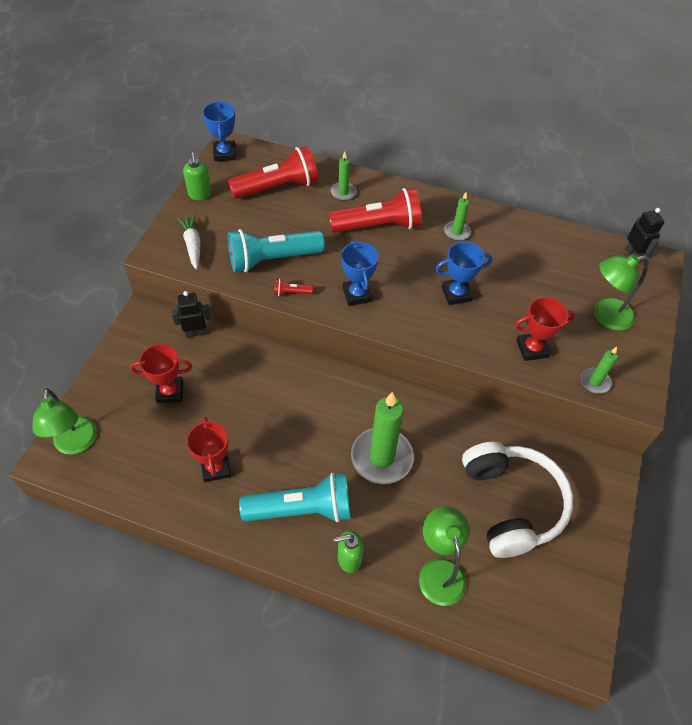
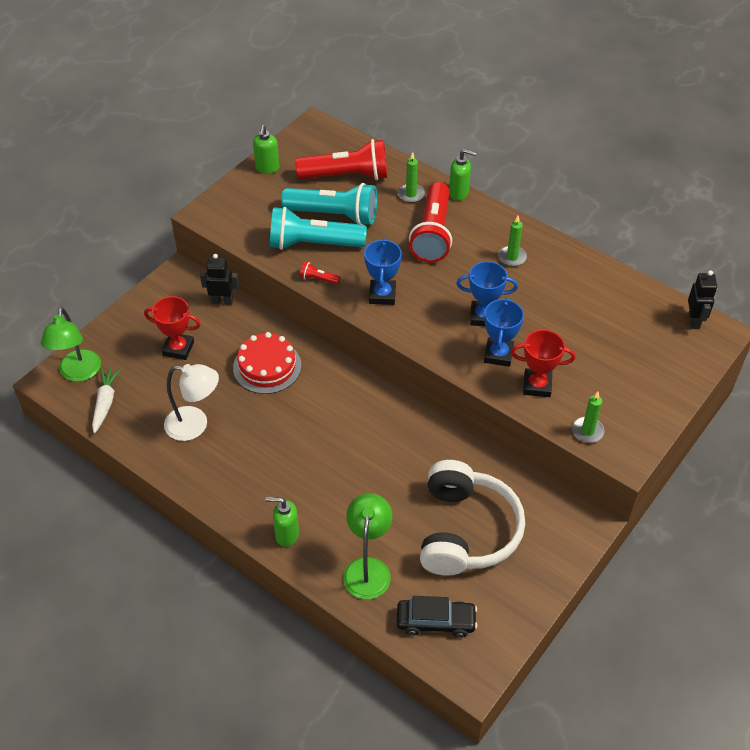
camera: 20 degrees right, 5 degrees down
(192, 245) = (242, 214): white carrot -> white carrot (105, 402)
(215, 468) = (195, 425): red trophy -> white lamp
(225, 153) = (307, 132): blue trophy -> blue trophy (498, 355)
(263, 388) = (267, 366): none -> red cake
(302, 509) = (260, 481): turquoise flashlight -> turquoise flashlight (334, 215)
(378, 226) = (432, 234): red flashlight -> red flashlight turned 90 degrees clockwise
(381, 457) = (355, 456): green candle -> none
(385, 182) = (459, 193): none -> green soap dispenser
(523, 607) = (435, 622): none -> black car
(605, 316) = (631, 373): green lamp -> none

